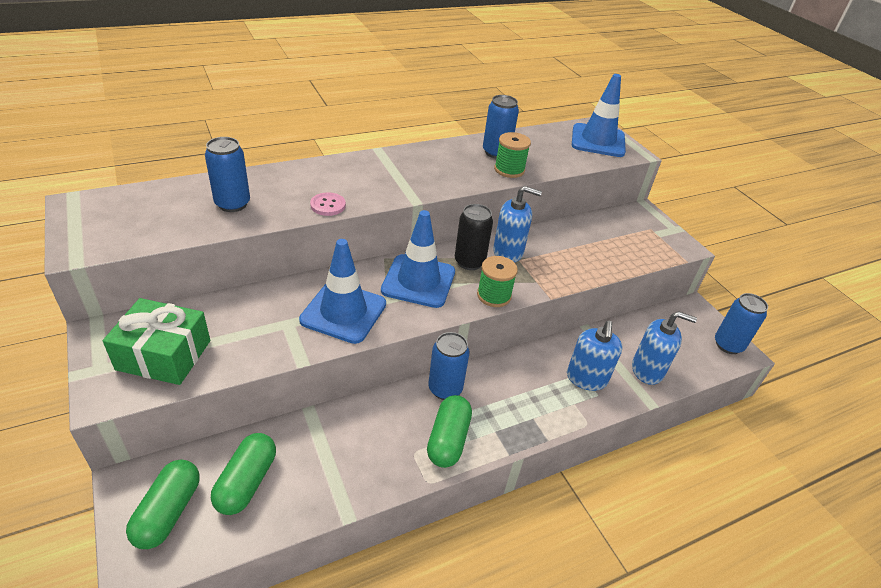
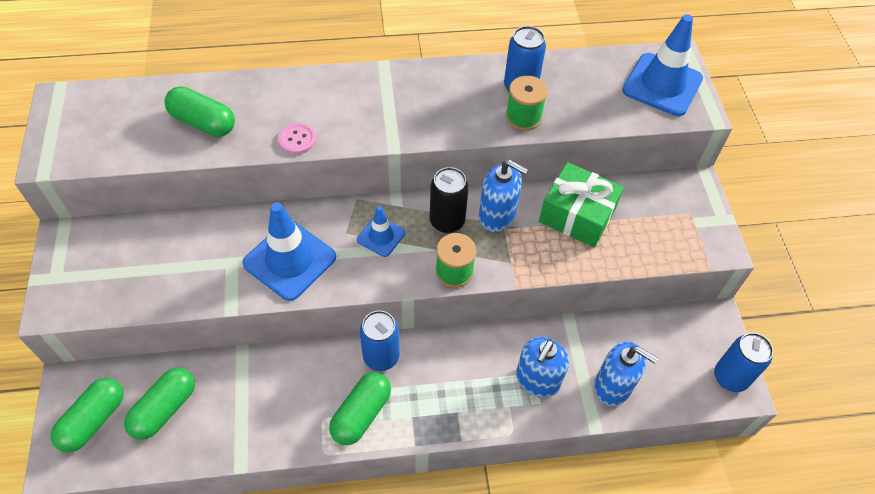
camera: 20 degrees right, 15 degrees up
(164, 355) = (111, 275): green gift -> green gift (577, 215)
(232, 204) = (203, 122): blue can -> green capsule
(418, 281) = (381, 236): blue traffic cone -> blue traffic cone, size x0.54

